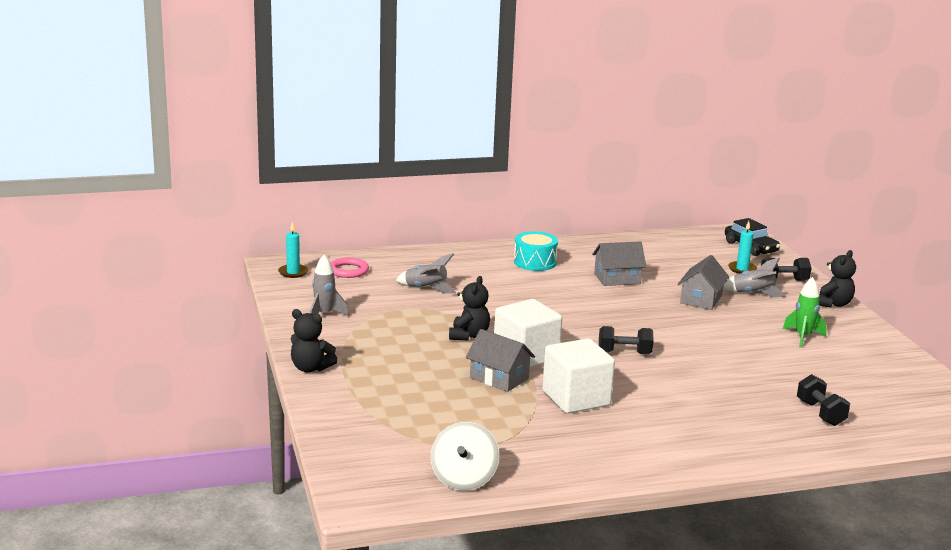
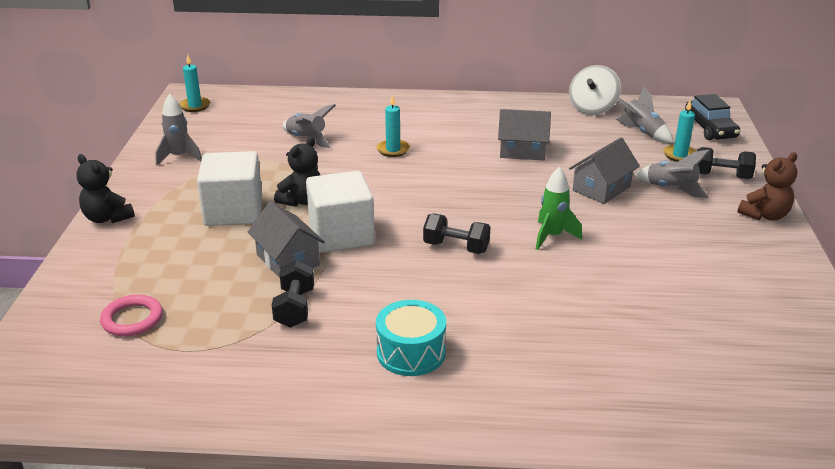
camera: 20 degrees right, 10 degrees up
(348, 271) = (249, 110): pink ring -> pink ring (132, 319)
(464, 479) = (129, 393): white spinning top -> white spinning top (592, 109)
(509, 289) = (393, 150): none -> turquoise candle
(535, 262) = (447, 121): turquoise drum -> turquoise drum (411, 352)
(576, 398) = (350, 301): white cube -> white cube (233, 211)
(701, 255) = (642, 132): none -> grey rocket
(803, 337) = (694, 257): green rocket -> green rocket (552, 236)
(820, 413) = (641, 375): black dumbbell -> black dumbbell (294, 308)
(832, 304) = (765, 215): black teddy bear -> brown teddy bear

